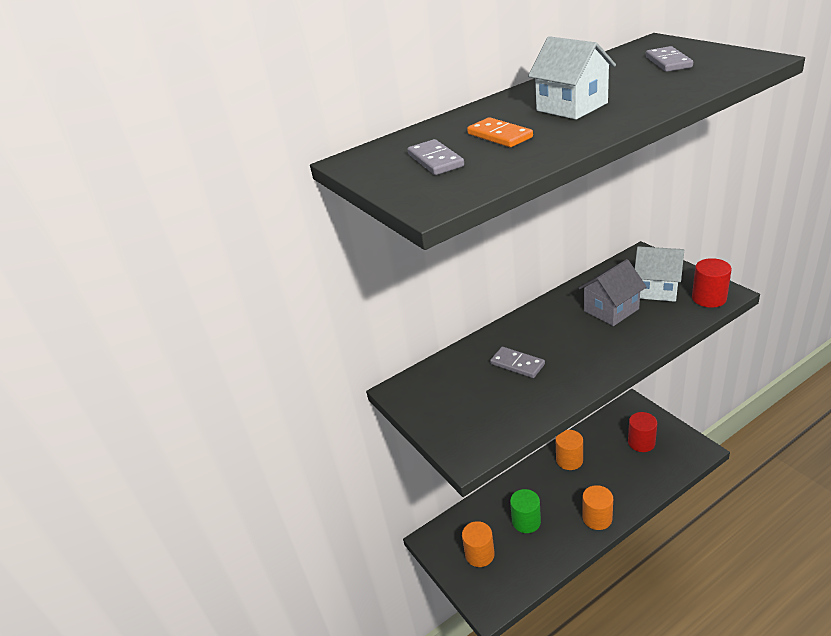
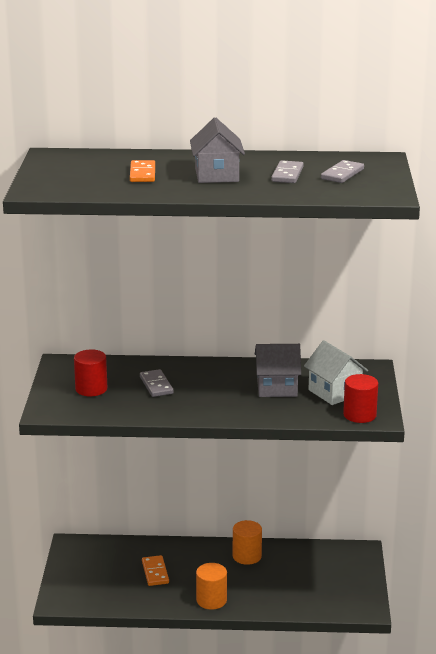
camera: 30 degrees right, 10 degrees down
(435, 160) = (84, 172): grey domino -> grey domino (287, 174)
(479, 554) = (94, 571): orange cylinder -> none
(526, 521) = (155, 572): green cylinder -> orange domino
(572, 107) = (217, 175): white house -> grey house
(641, 442) = (325, 577): red cylinder -> red cylinder (91, 389)

